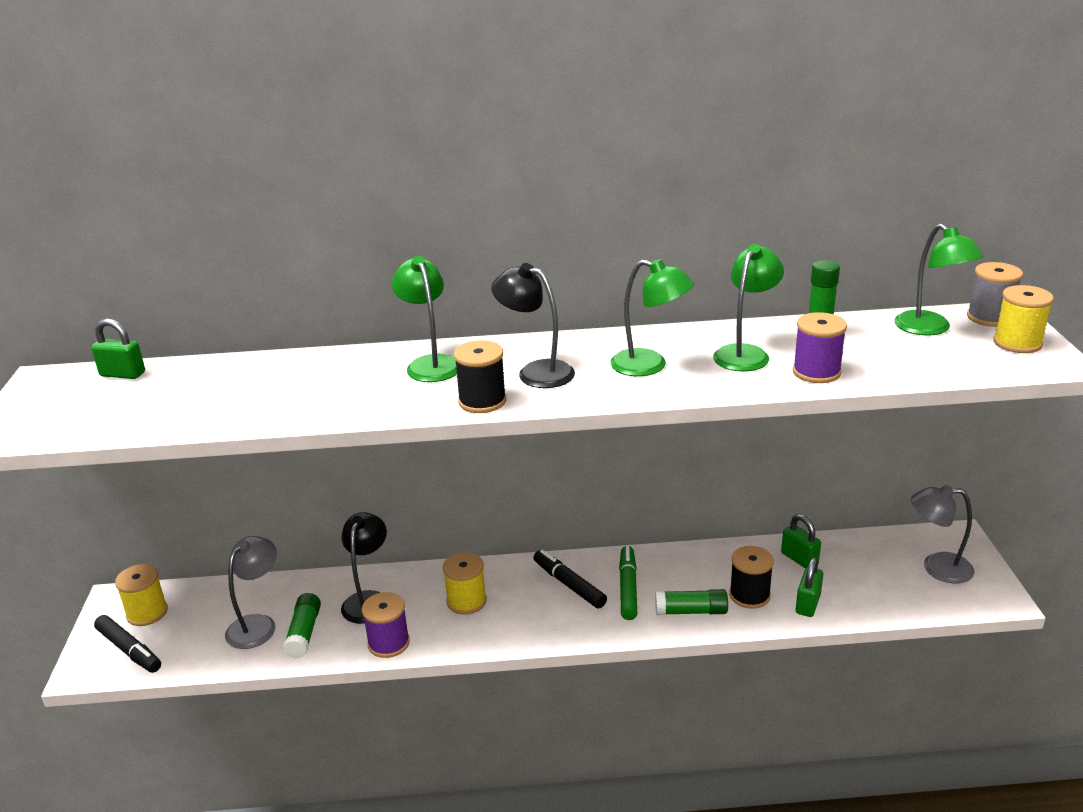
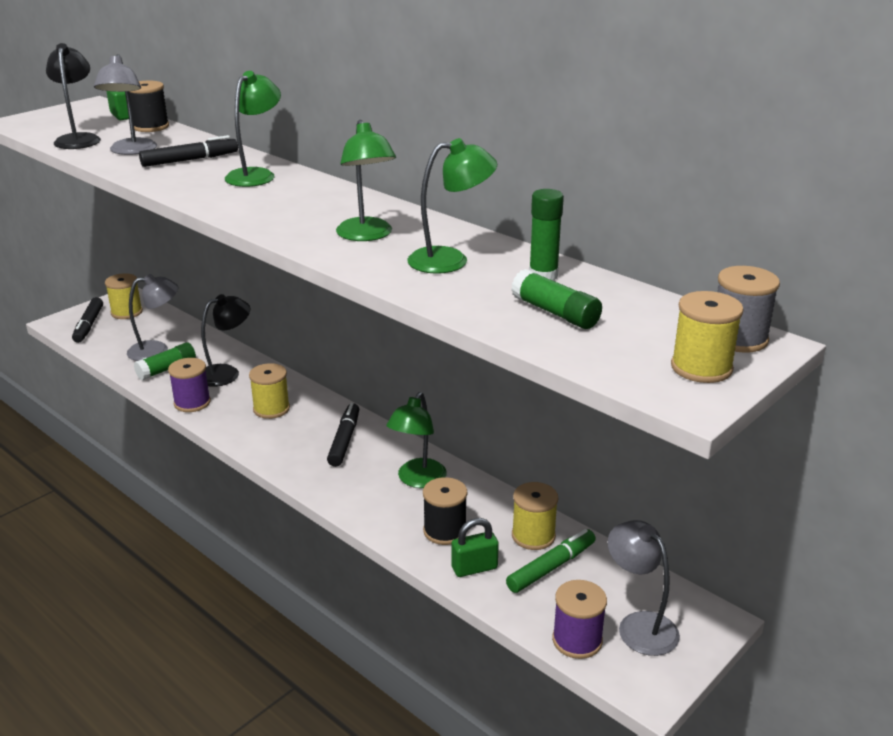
camera: 45 degrees right, 0 degrees up
(246, 399) = (131, 151): none -> grey lamp
(332, 380) = (190, 160): none -> black marker
(482, 401) = (223, 206): black spool -> black spool (151, 127)
(536, 372) = (294, 206): black lamp -> black lamp (79, 139)
(628, 588) = (375, 468): green marker -> green marker (551, 567)
(691, 611) = (385, 511): green glue stick -> green glue stick (555, 313)
(799, 559) = (533, 536): green padlock -> yellow spool
(816, 372) = (463, 296): purple spool -> purple spool (577, 640)
(930, 329) = (651, 318): green lamp -> green lamp (417, 480)

